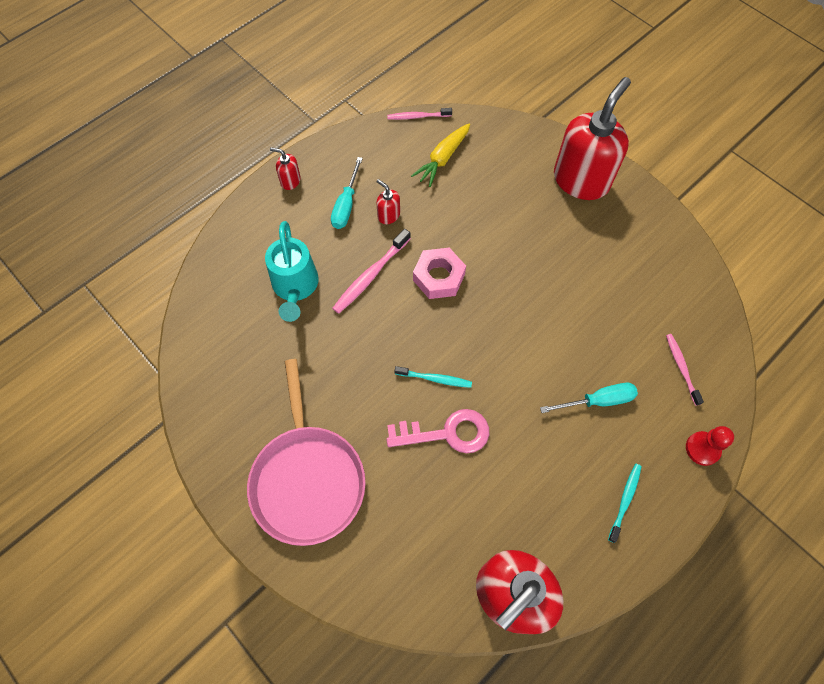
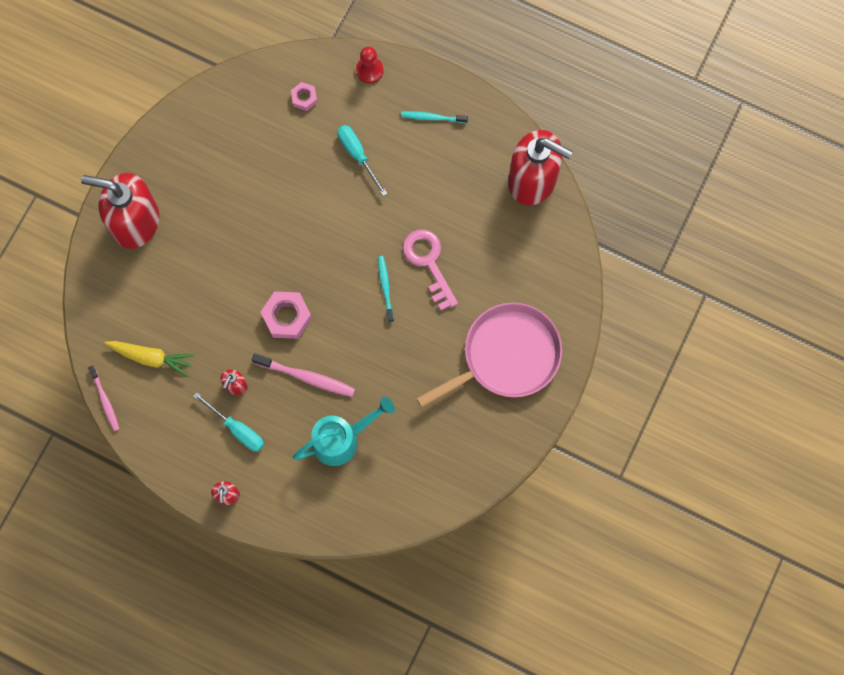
camera: 110 degrees left, 10 degrees up
(346, 205) = (237, 429): turquoise screwdriver -> turquoise screwdriver turned 45 degrees clockwise
(681, 368) = (304, 98): pink toothbrush -> pink nut

